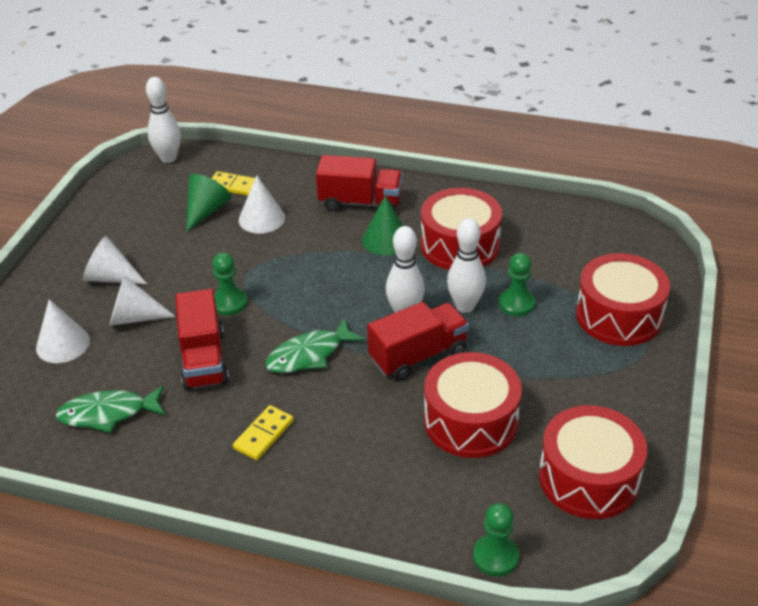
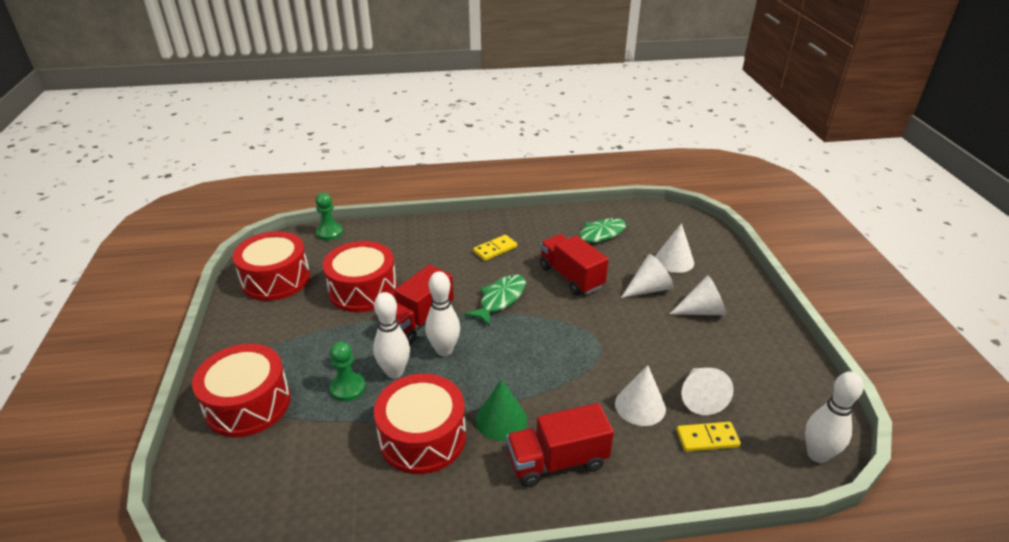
camera: 155 degrees right, 5 degrees down
(206, 211) = (700, 397): green cone -> white cone
(229, 303) = (591, 318): green pawn -> none
(264, 435) = (495, 249): yellow domino -> yellow domino turned 45 degrees clockwise

